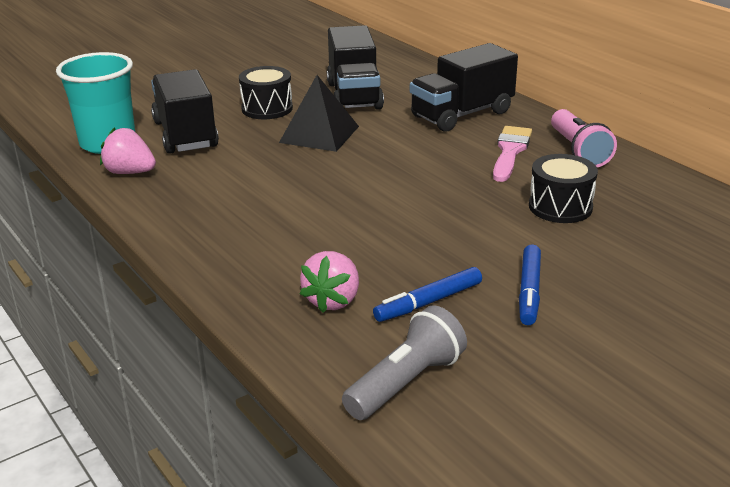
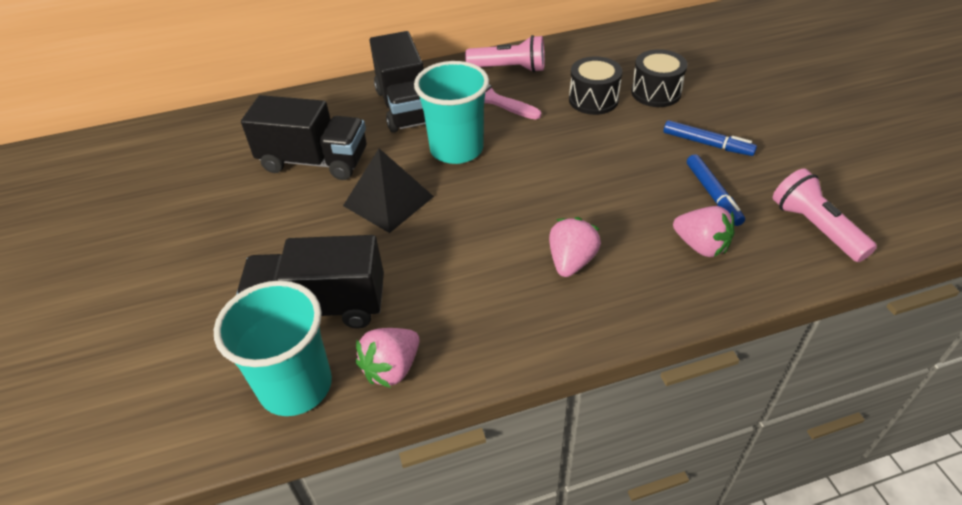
camera: 70 degrees left, 15 degrees up
(267, 108) = (298, 229): black drum -> black drum (656, 92)
(277, 229) = (571, 261): none -> pink strawberry
(406, 383) = (815, 228): grey flashlight -> pink flashlight
(412, 149) = (456, 149): none -> turquoise cup

